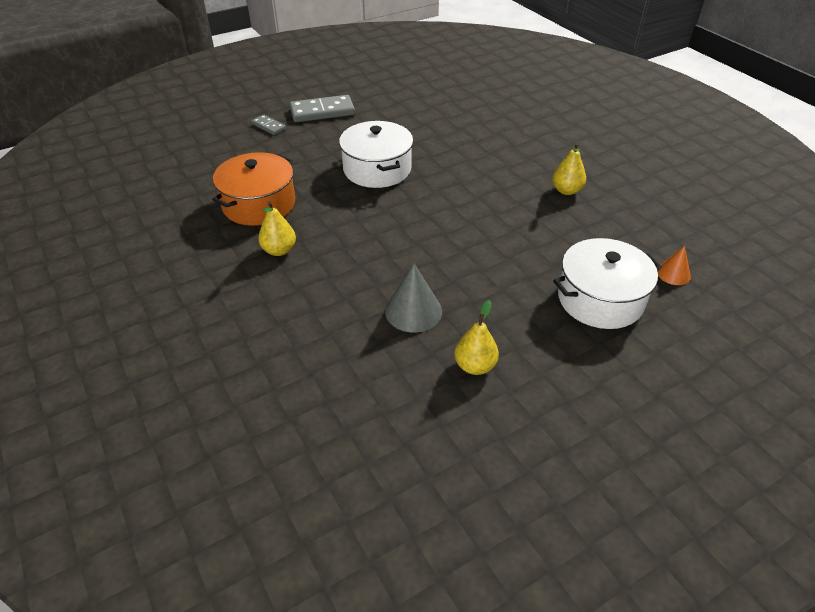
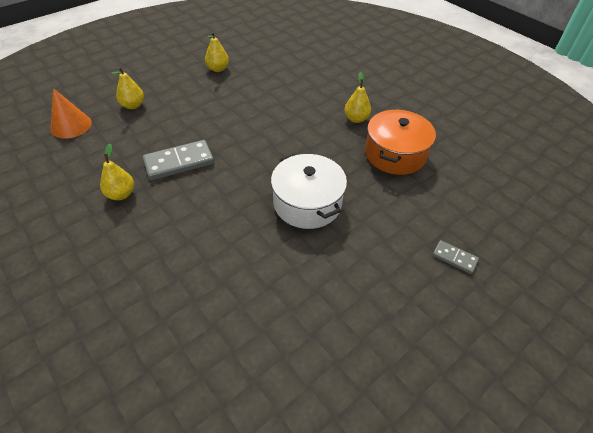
camera: 170 degrees right, 5 degrees up
(322, 112) = (406, 296): grey domino -> grey domino (179, 162)
(413, 311) = (254, 90): grey cone -> none
(600, 299) = (133, 105): white pot -> yellow pear
(673, 273) = (71, 125): orange cone -> orange cone, size x1.64

